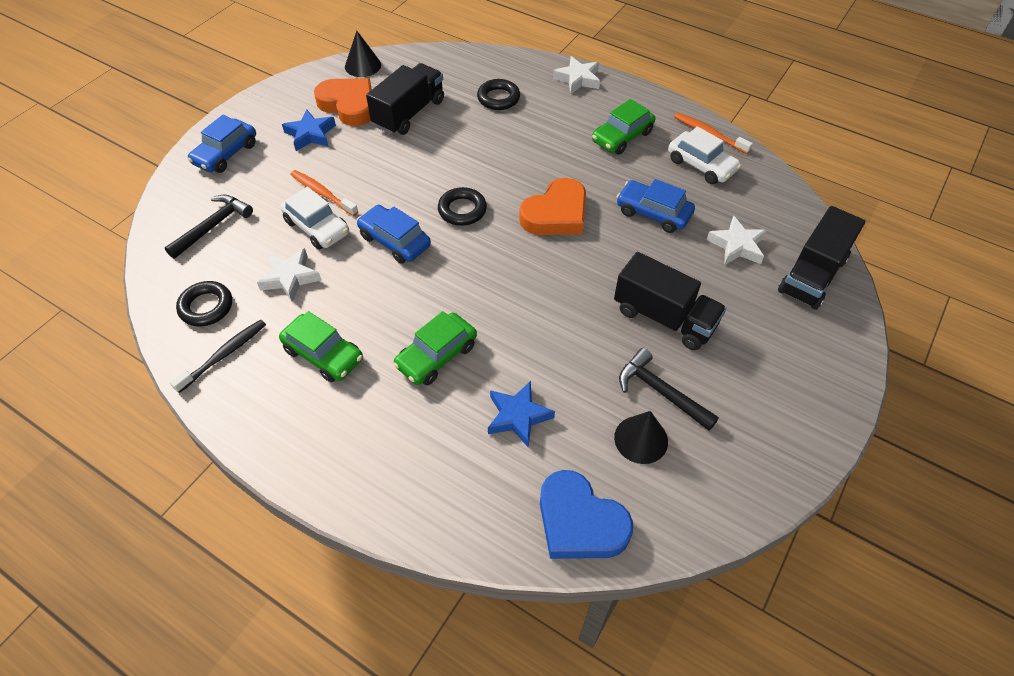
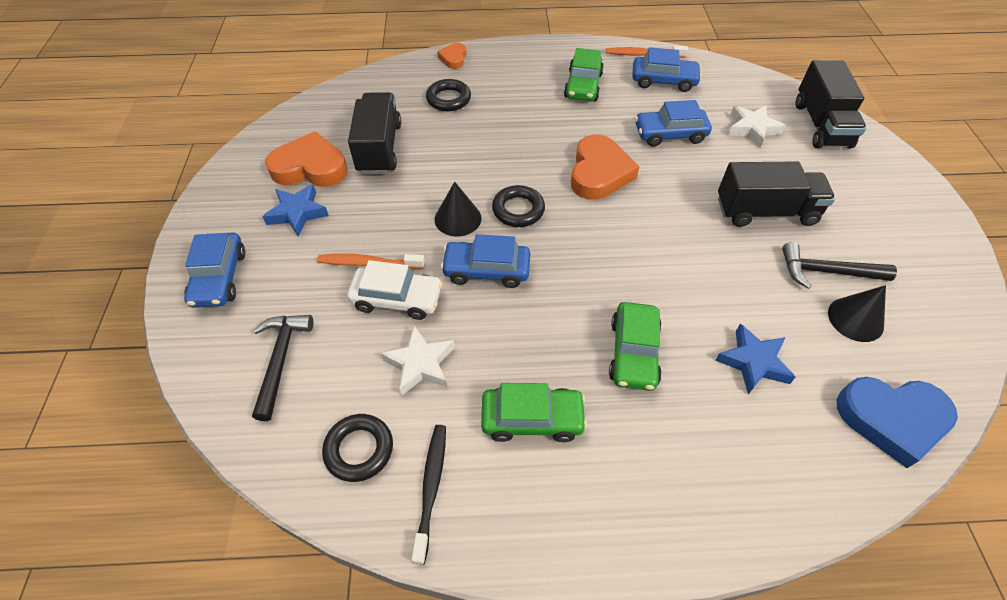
camera: 35 degrees left, 0 degrees up
(363, 66) = (287, 125): black cone -> black cone (458, 218)
(537, 66) = (453, 58): none -> orange heart
(578, 79) = (499, 55): white star -> none
(701, 165) = (663, 81): white car -> blue car

